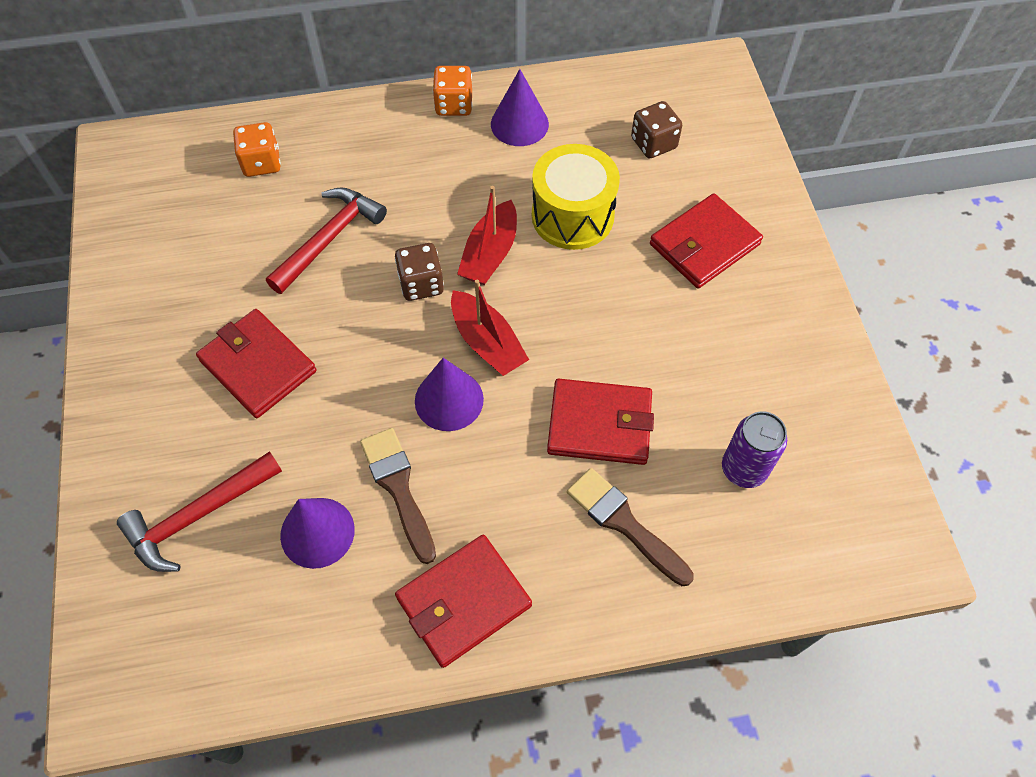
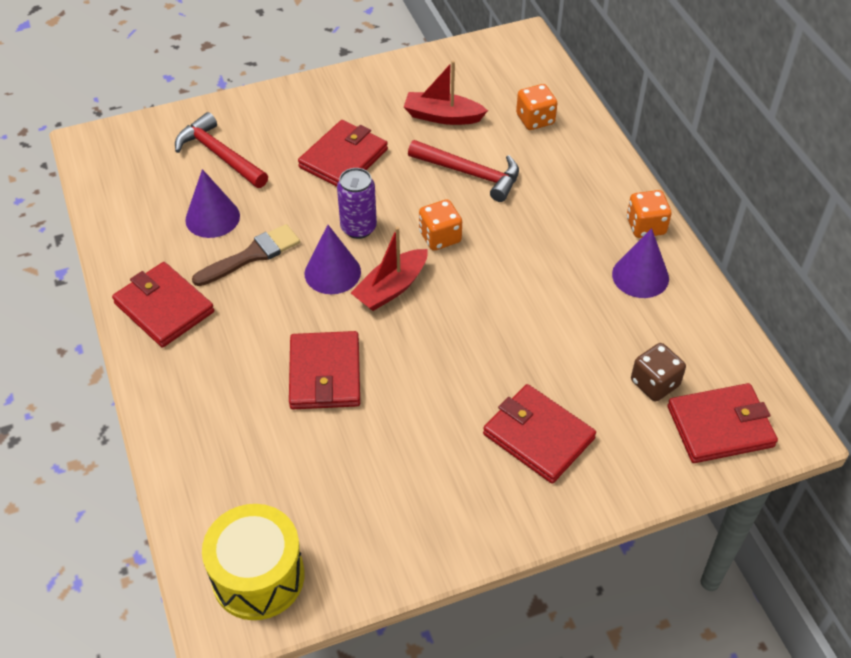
camera: 80 degrees right, 10 degrees down
(421, 284) = (440, 237): brown dice -> orange dice
(490, 253) = (483, 277): red boat -> red boat (443, 116)
(572, 216) = (542, 329): yellow drum -> yellow drum (258, 576)
(624, 523) = (235, 400): brown brush -> none
(707, 109) = (720, 426): none -> red wallet
(743, 469) = (295, 483): purple can -> purple can (358, 228)

